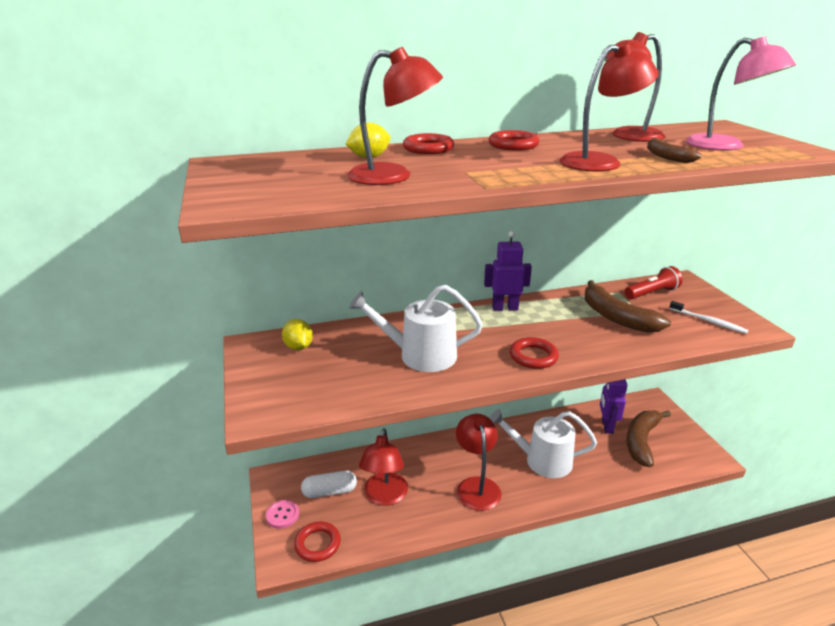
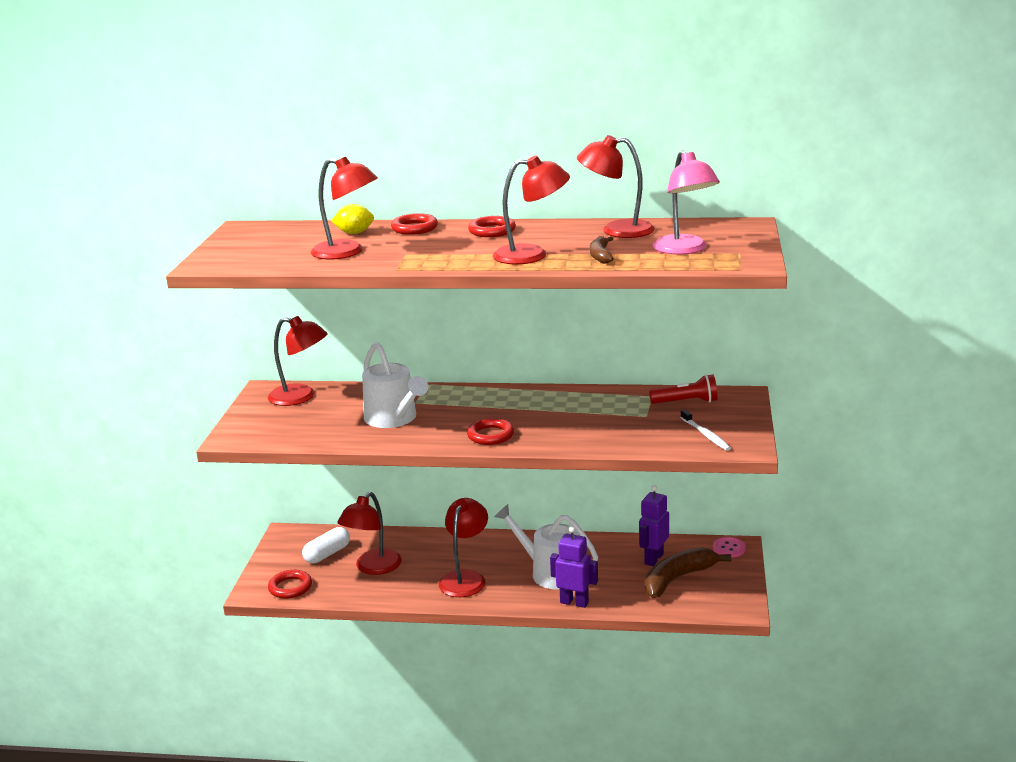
camera: 25 degrees right, 5 degrees down
(282, 515) = (275, 562): pink button -> pink button (729, 548)
(298, 347) = (301, 397): yellow lemon -> red lamp
(329, 492) = (327, 554): white capsule -> white capsule turned 60 degrees counterclockwise
(420, 355) = (394, 419): white watering can -> white watering can turned 150 degrees counterclockwise
(505, 308) = (515, 393): purple robot -> purple robot (574, 602)
(616, 317) = (614, 417): brown banana -> none

